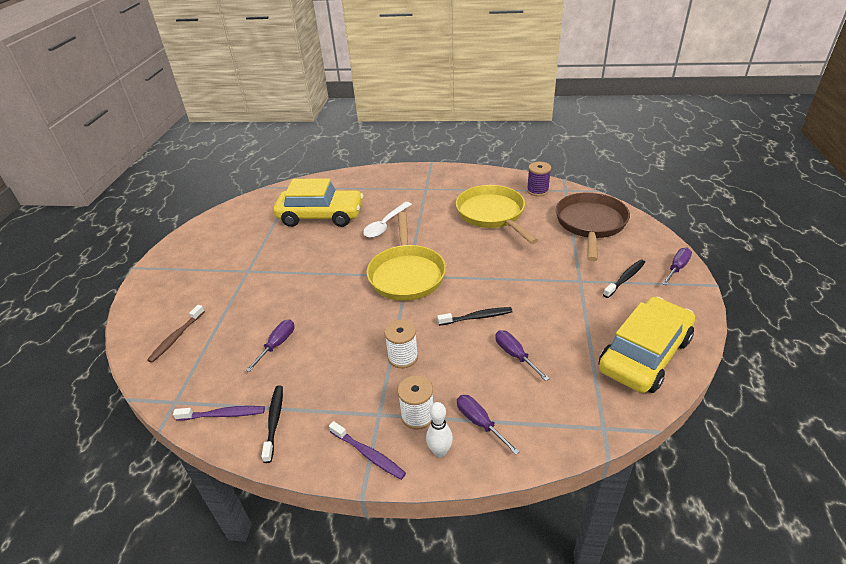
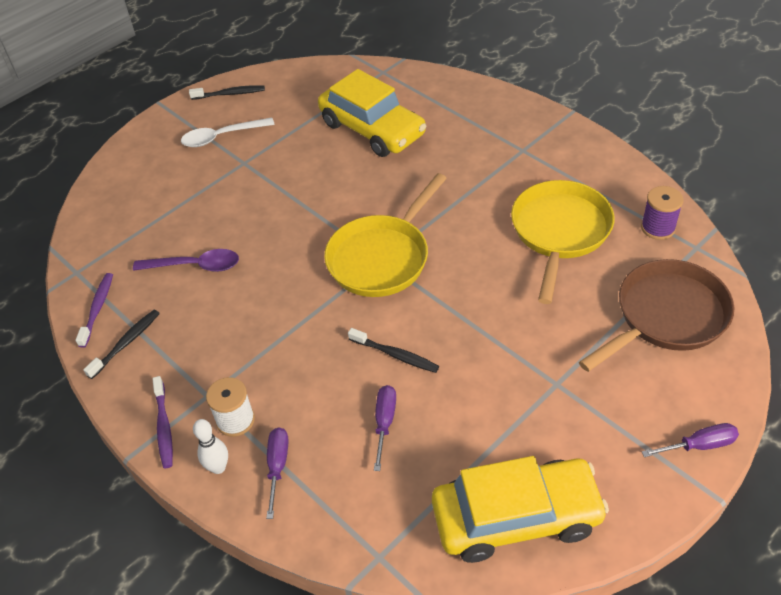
camera: 40 degrees right, 10 degrees up
(177, 337) = (128, 205): brown toothbrush -> none
(223, 414) = (97, 309): purple toothbrush -> purple toothbrush turned 120 degrees counterclockwise
(277, 345) = (195, 266): purple screwdriver -> purple spoon
(385, 225) = (425, 179): white spoon -> white spoon (222, 137)
(403, 357) = (283, 352): white spool -> none
(625, 279) = (613, 416): black toothbrush -> black toothbrush (229, 94)

